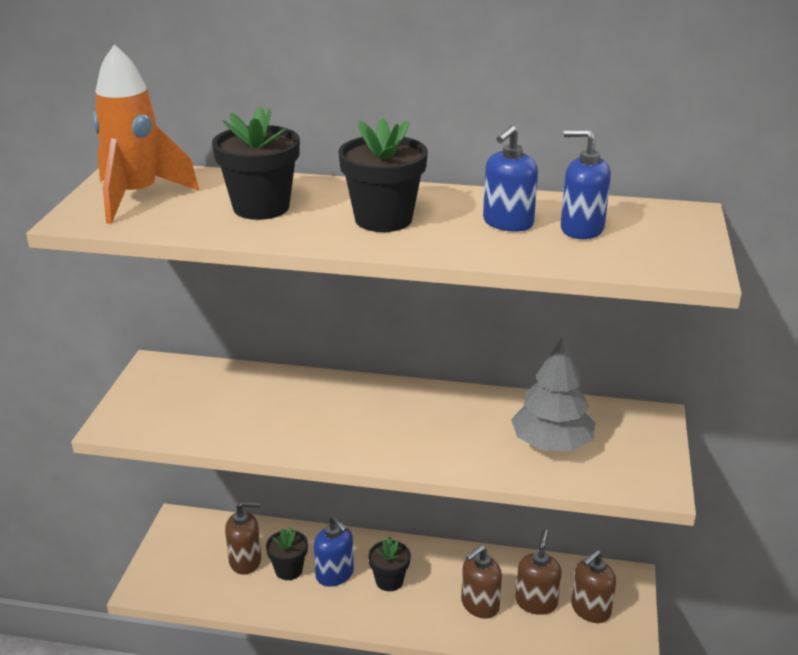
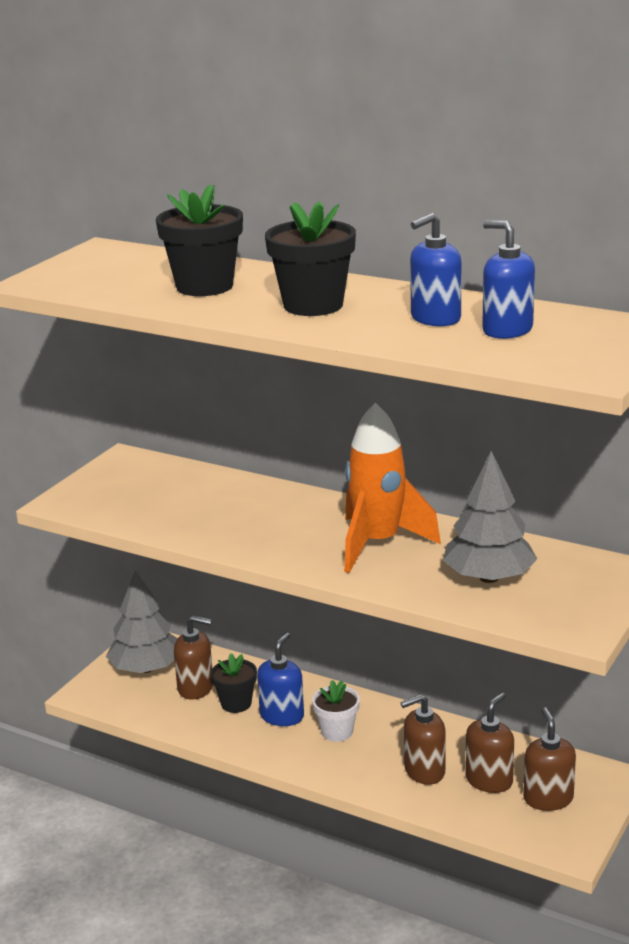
camera: 20 degrees right, 5 degrees down
(137, 197) = (97, 269): orange rocket -> orange rocket (378, 544)
(191, 549) = (146, 668): none -> grey tree
(335, 574) = (282, 716): blue soap dispenser -> blue soap dispenser turned 135 degrees counterclockwise
(389, 581) = (337, 732): black flower pot -> white flower pot
(590, 609) = (548, 798): brown soap dispenser -> brown soap dispenser turned 105 degrees clockwise

